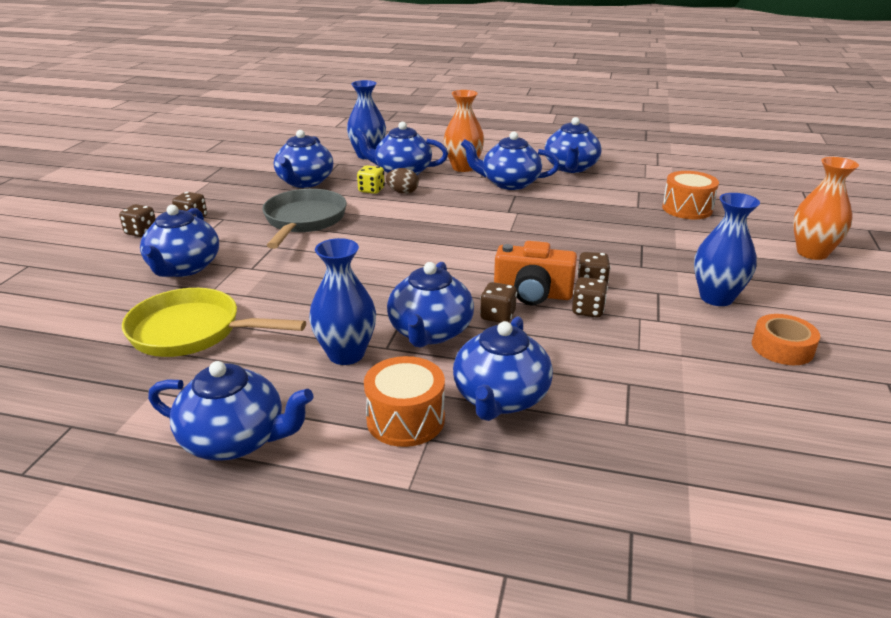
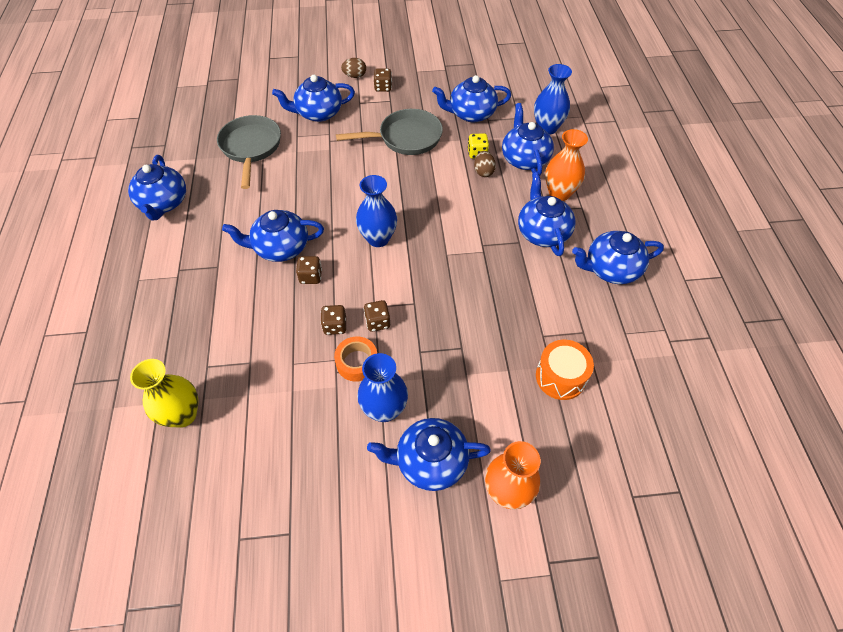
camera: 70 degrees right, 25 degrees up
(141, 232) = (355, 76): brown dice -> brown egg
(192, 332) = (251, 148): yellow pan -> grey pan
(346, 354) = (246, 217): blue vase -> blue vase (378, 238)
(405, 419) = (191, 262): orange drum -> none
(500, 398) = (219, 299): blue teapot -> blue teapot (430, 461)
(532, 294) = (347, 289): orange camera -> none
(713, 457) = (183, 415): none -> yellow vase
(782, 348) = (320, 458): orange tape -> orange tape (357, 362)

